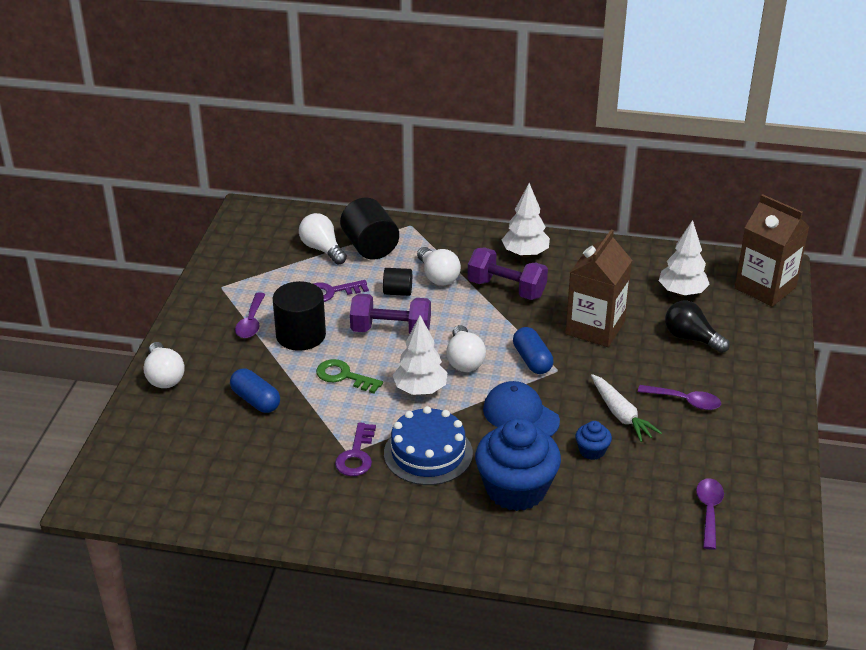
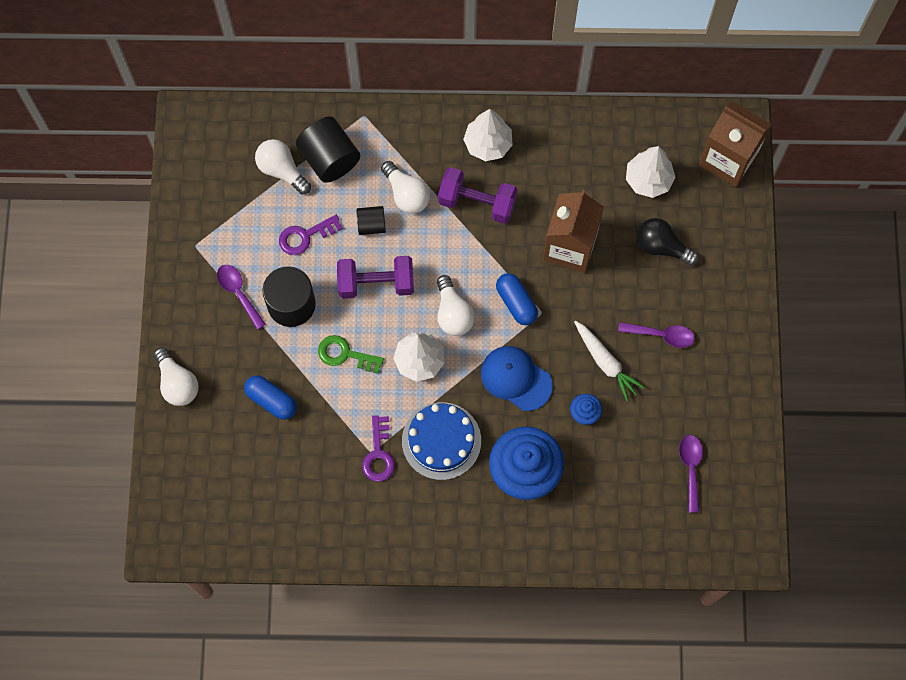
camera: 10 degrees left, 35 degrees up
(251, 322) = (239, 293): purple spoon -> purple spoon turned 150 degrees clockwise

